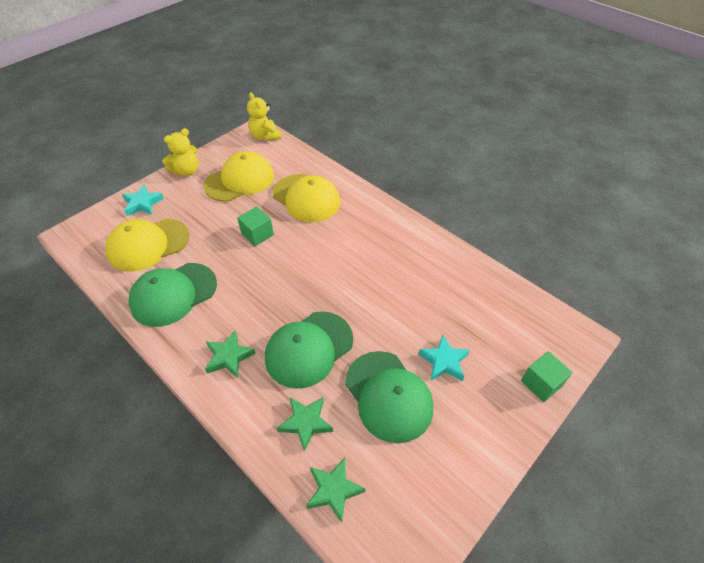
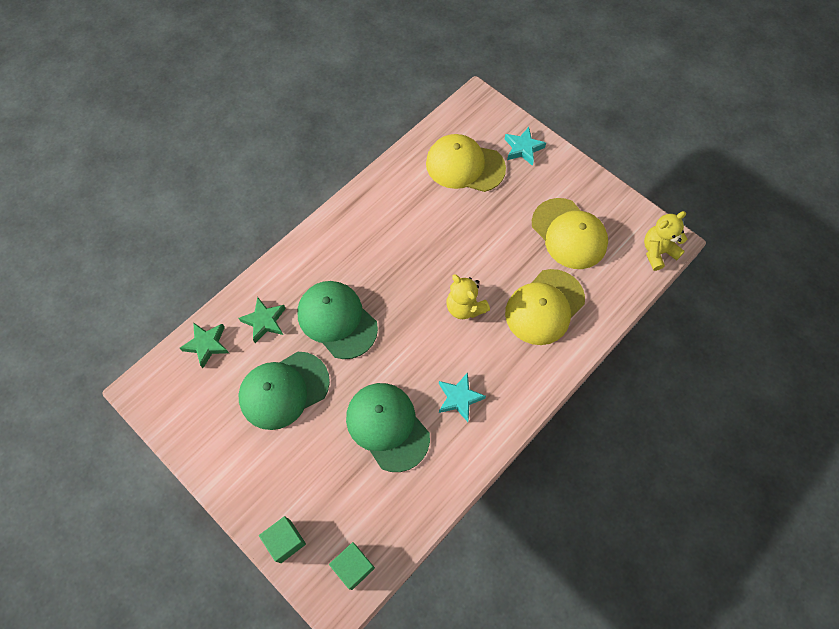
camera: 90 degrees right, 15 degrees up
(148, 245) = (464, 166): yellow cap -> yellow cap turned 45 degrees counterclockwise
(173, 294) = (402, 199): green cap -> green cap (387, 426)
(186, 171) = (579, 178): yellow teddy bear -> yellow teddy bear (465, 307)
(229, 357) = (332, 255): green star -> none
(257, 234) = (483, 261): green cube -> green cube (353, 567)
(444, 361) = (316, 445): turquoise star -> turquoise star (459, 398)

